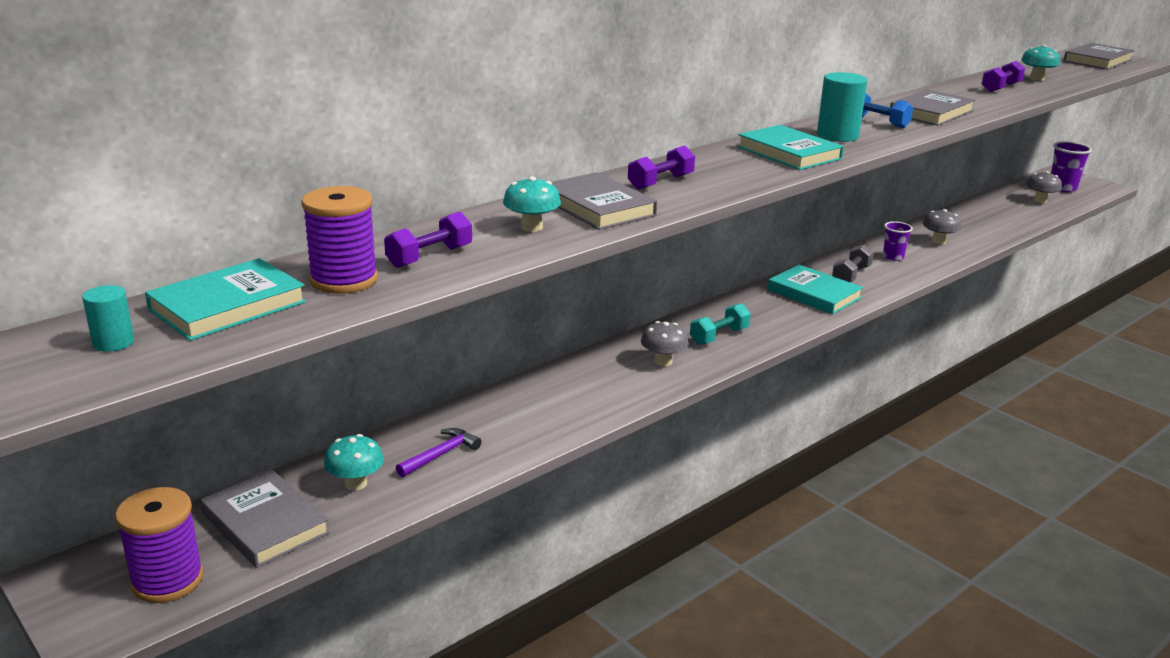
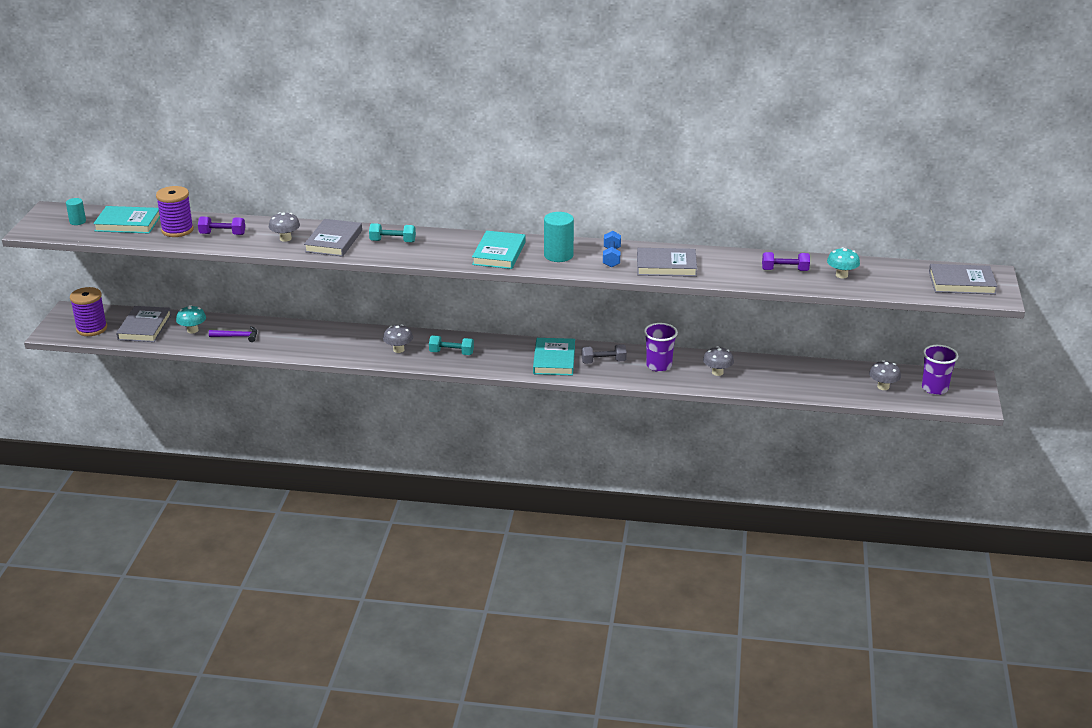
camera: 50 degrees right, 5 degrees up
(531, 227) = (285, 238): turquoise mushroom -> grey mushroom
(660, 182) = (392, 241): purple dumbbell -> turquoise dumbbell
(893, 257) = (659, 366): purple cup -> purple cup, size x1.54

